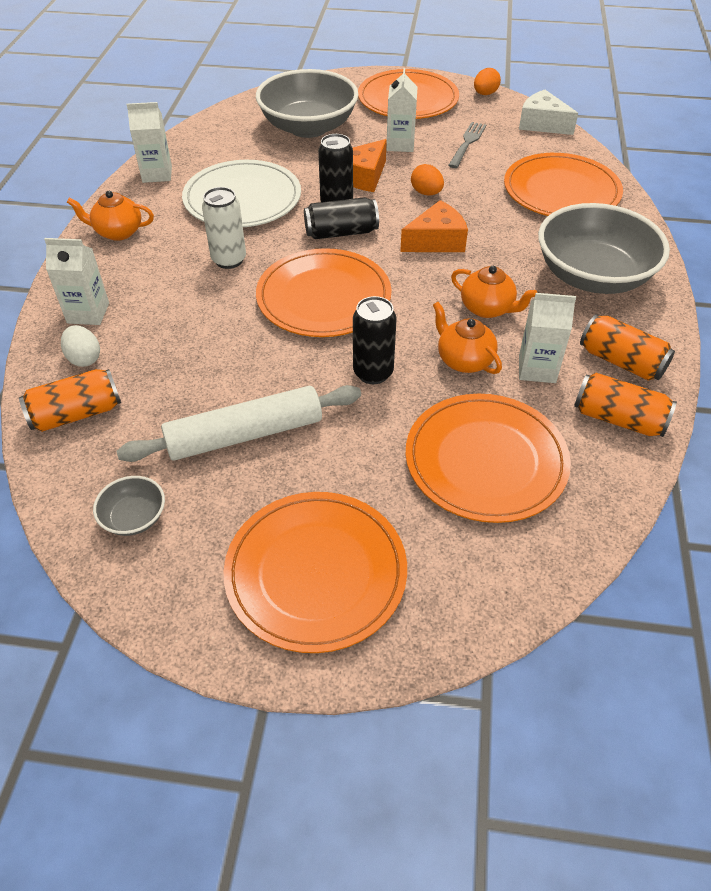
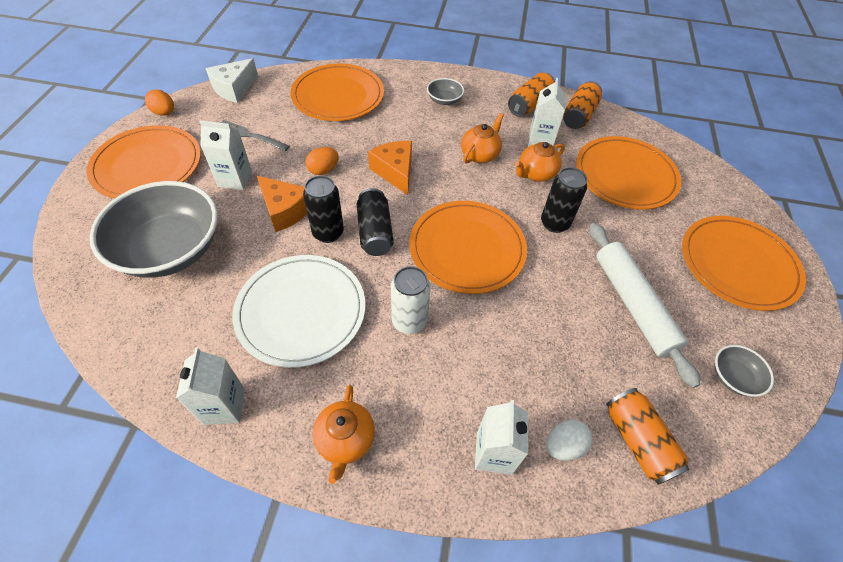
camera: 90 degrees left, 5 degrees up
(592, 276) = (444, 100): grey bowl -> grey bowl, size x0.43

